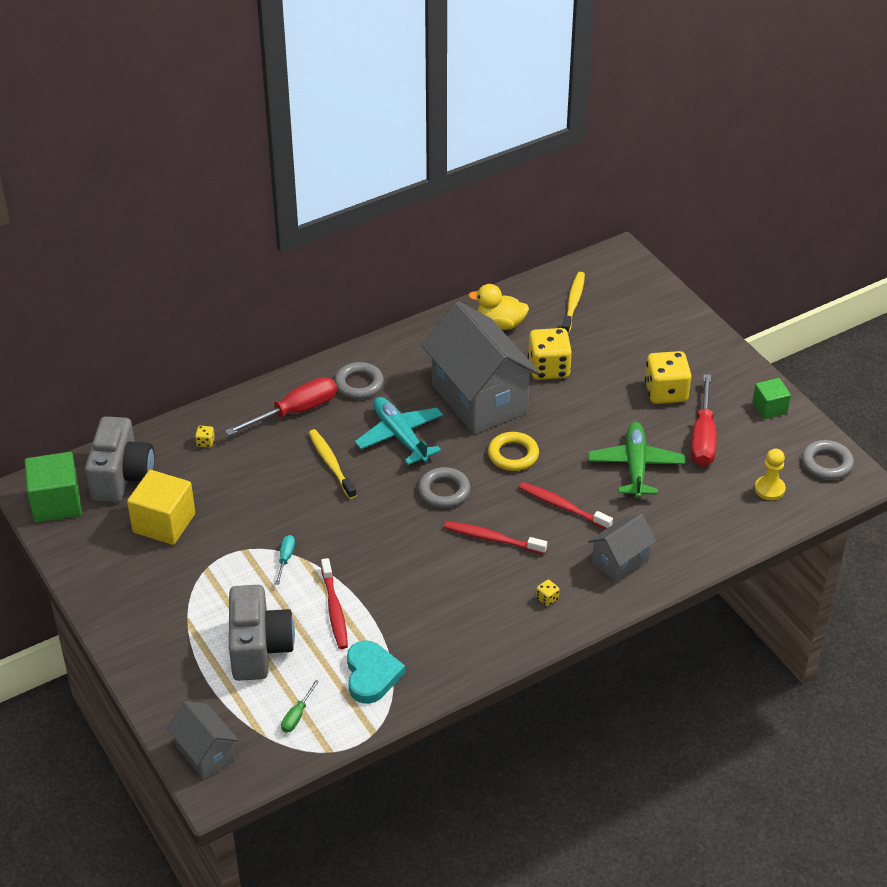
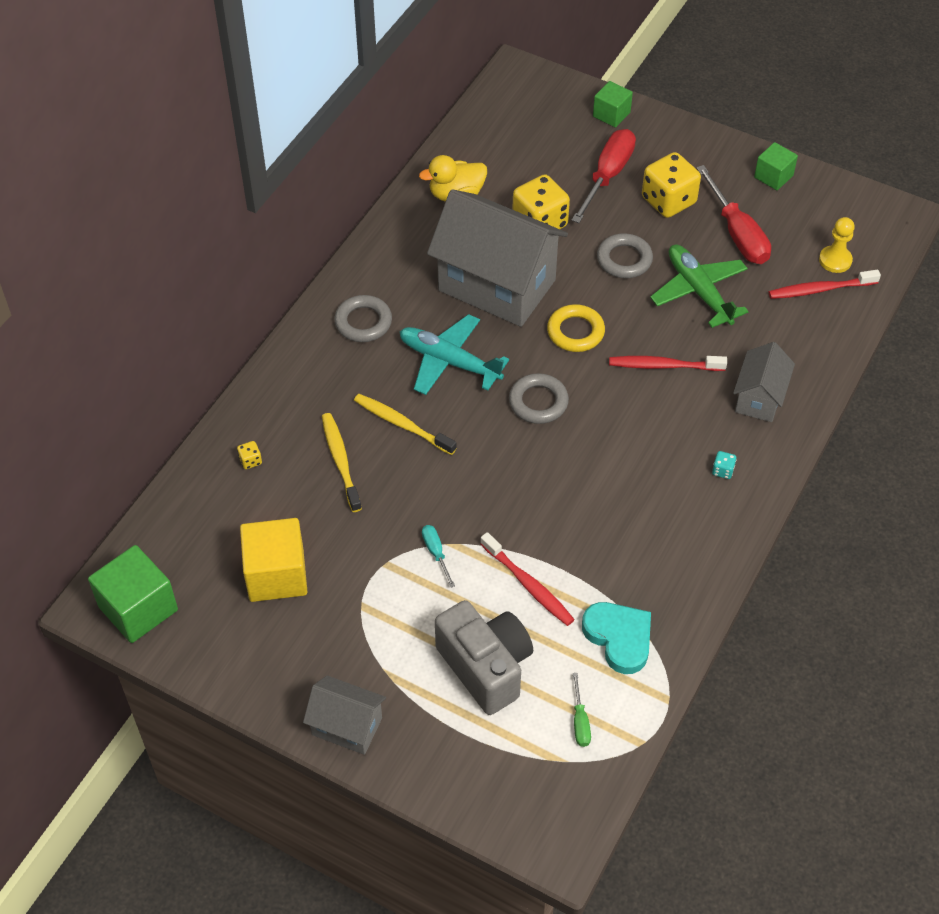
camera: 30 degrees left, 10 degrees up
(122, 477) = (189, 543): grey camera -> none
(205, 753) = (520, 813): grey house -> grey house (347, 726)
(295, 411) = (320, 382): red screwdriver -> red screwdriver (607, 176)
(492, 539) = (623, 432): red toothbrush -> red toothbrush (820, 289)
(547, 598) = (722, 471): yellow dice -> turquoise dice
(573, 303) = (510, 142): yellow toothbrush -> yellow toothbrush (340, 461)
(671, 313) = (611, 114): none -> green cube
(827, 463) = (864, 211): grey ring -> grey ring (624, 259)

